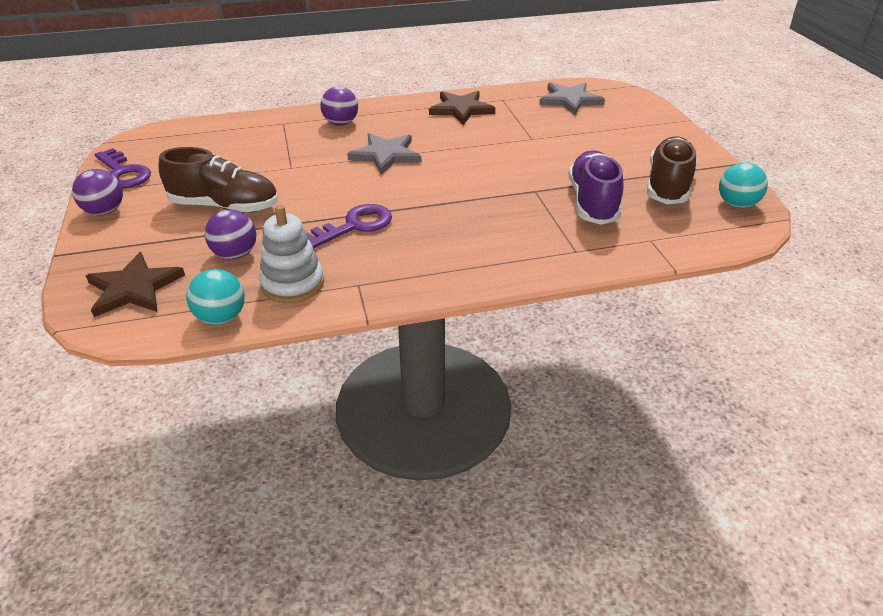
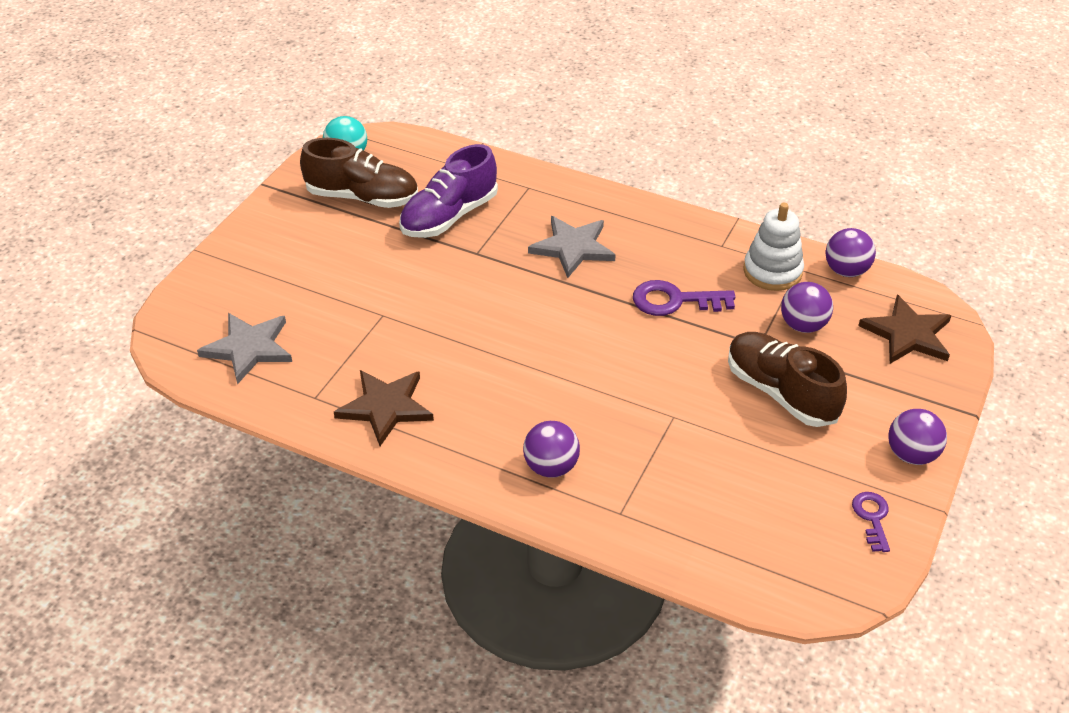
camera: 140 degrees left, 5 degrees up
(123, 173) = (872, 518): purple key -> purple key, size x0.62
(221, 317) = (846, 271): turquoise ball -> purple ball
(386, 155) = (557, 376): grey star -> grey star (572, 248)
(668, 185) = (362, 197): brown shoe -> brown shoe turned 135 degrees counterclockwise

